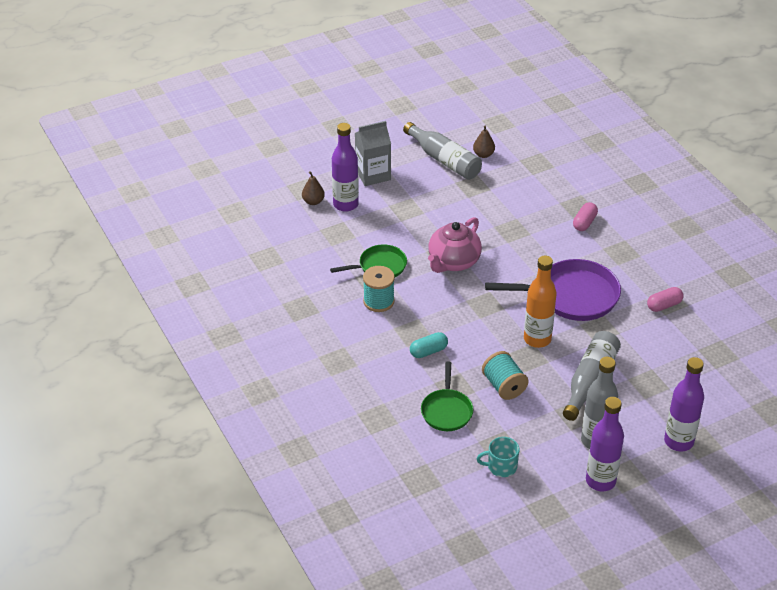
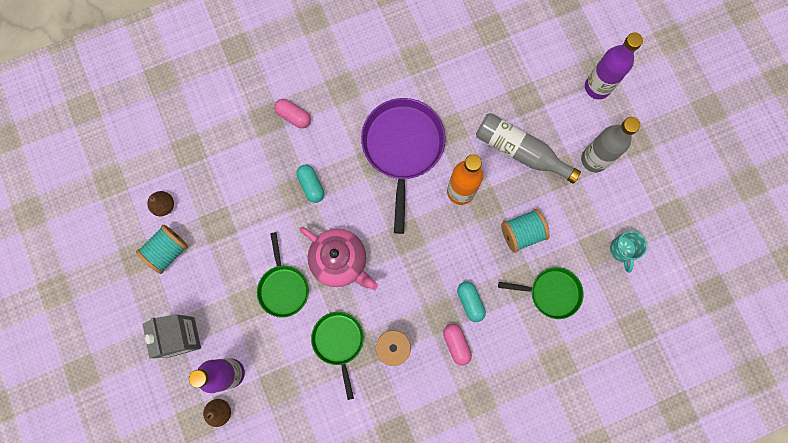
camera: 85 degrees left, 35 degrees up
(423, 229) = (283, 288): none -> green pan
(444, 160) = (167, 251): grey bottle -> turquoise spool
(520, 239) = (311, 185): none -> turquoise capsule
(600, 481) = (641, 163): purple bottle -> none
(664, 305) = (423, 63): pink capsule -> pink capsule (456, 344)

